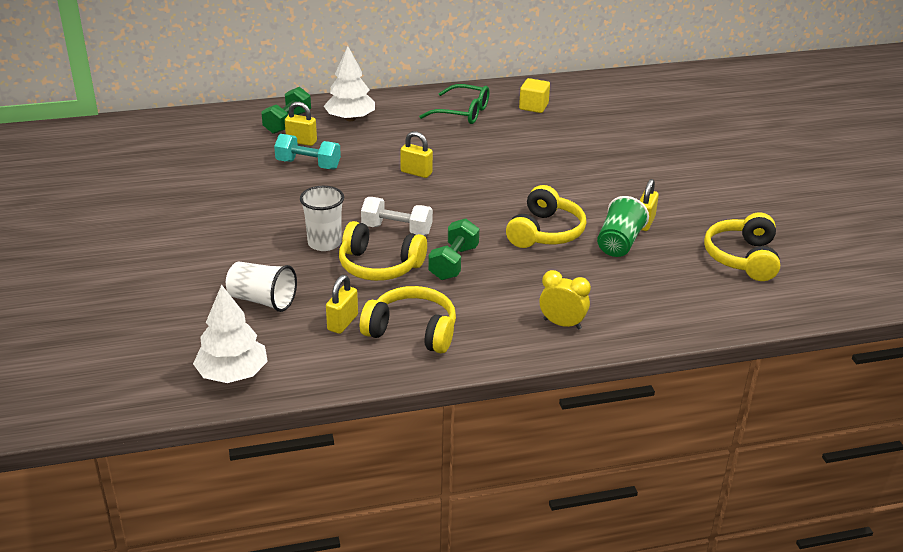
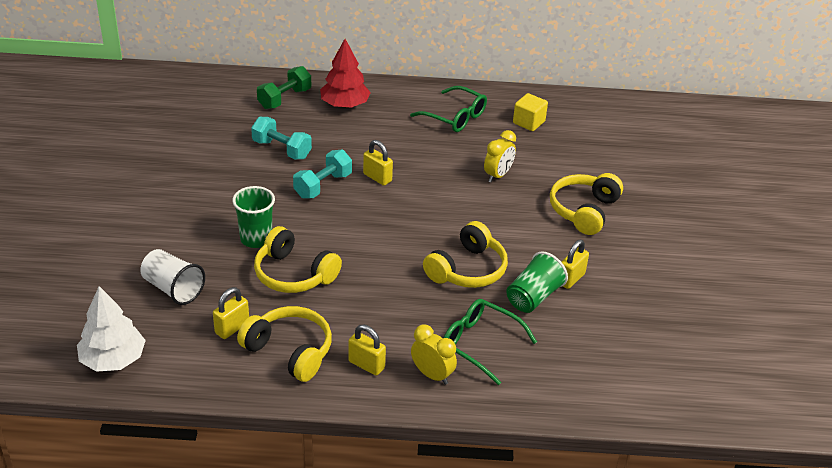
camera: 15 degrees right, 5 degrees up
(301, 141) = (287, 122): yellow padlock -> yellow padlock (366, 365)
(324, 243) = (256, 239): white cup -> green cup
(350, 118) = (345, 105): white tree -> red tree
(366, 188) = (323, 185): none -> turquoise dumbbell
(397, 230) = (328, 238): white dumbbell -> none
(453, 263) = (363, 285): green dumbbell -> none
(529, 152) = (498, 175): none -> yellow clock
(592, 290) = (479, 344): none -> green glasses
(742, 258) = (649, 340): yellow headphones -> yellow headphones (584, 211)

